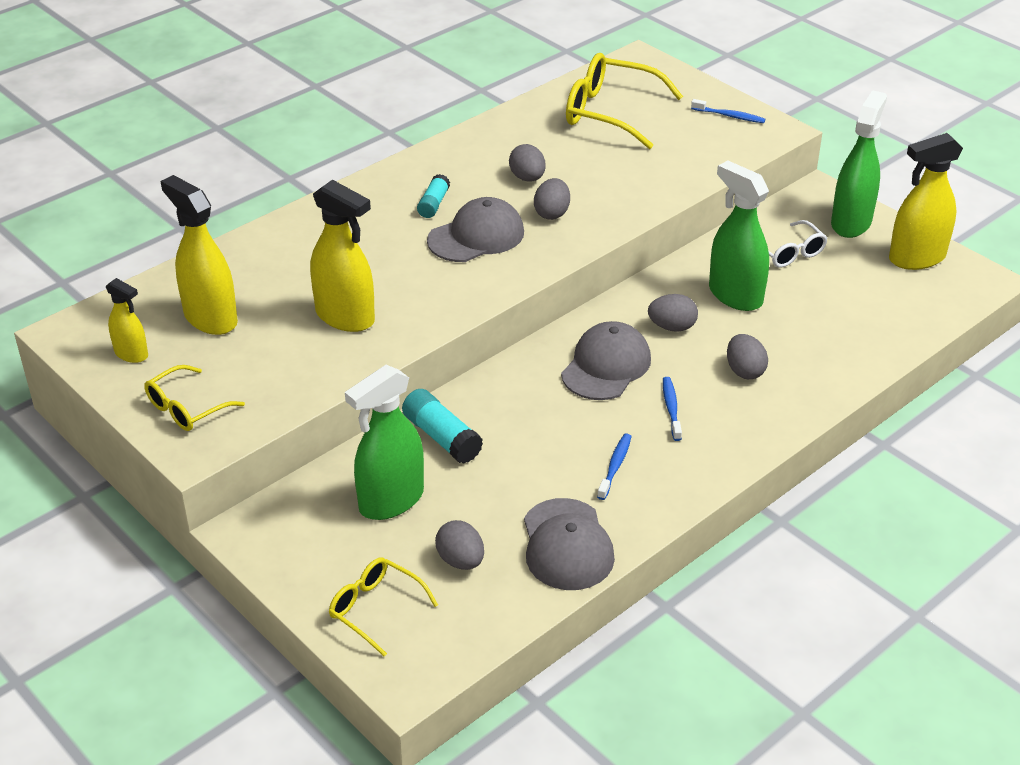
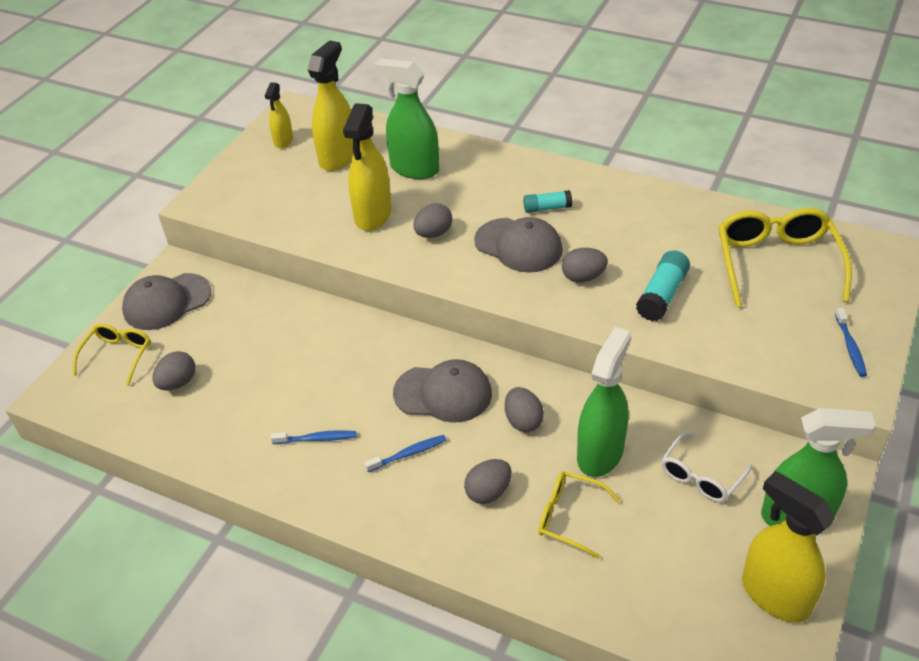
camera: 70 degrees right, 5 degrees up
(186, 408) = (238, 184): yellow glasses -> yellow glasses (569, 517)
(391, 501) = (228, 324): green spray bottle -> green spray bottle (414, 169)
(442, 437) = (308, 326): turquoise glue stick -> turquoise glue stick (662, 295)
(527, 178) = (625, 246): grey egg -> grey egg (433, 233)
(567, 545) = (213, 438): grey cap -> grey cap (167, 302)

